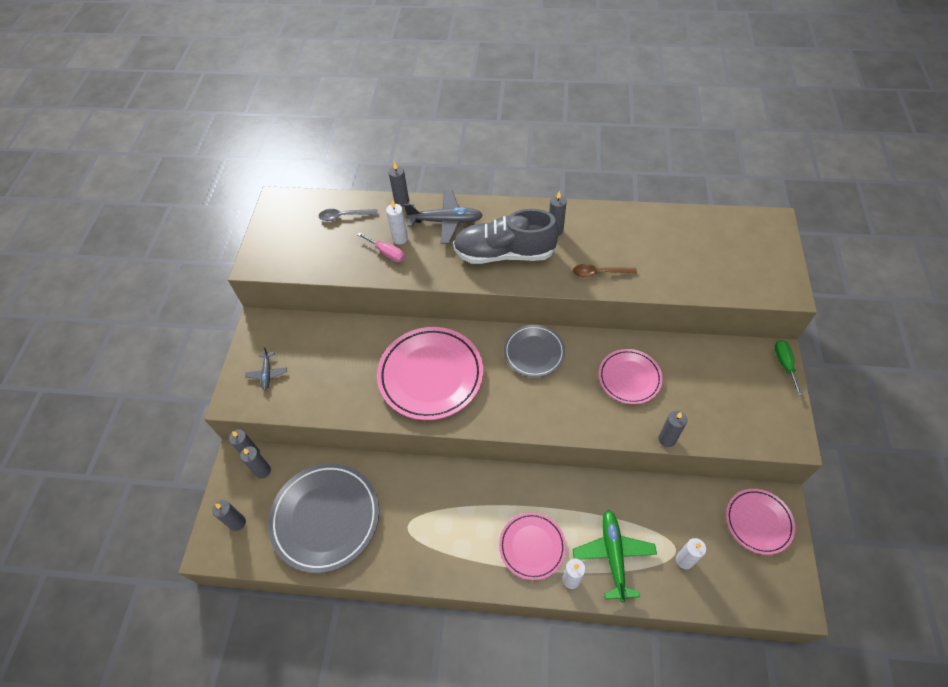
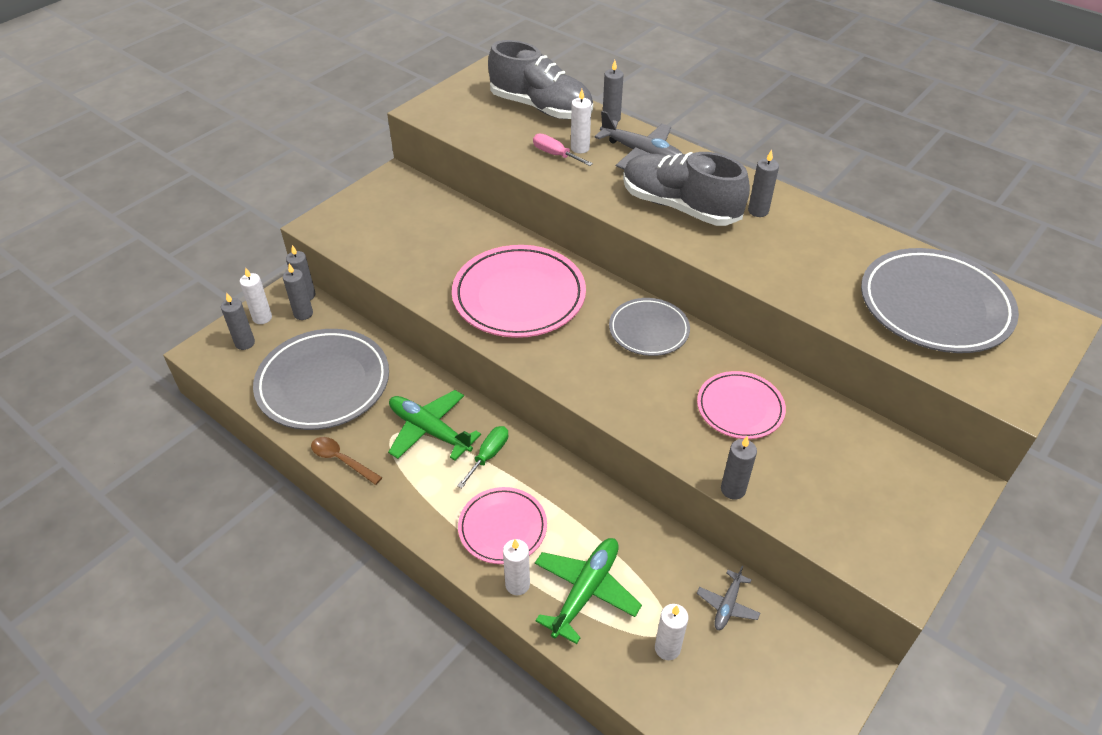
camera: 30 degrees right, 10 degrees down
(233, 493) = (262, 318): none -> white candle
(267, 373) = (366, 219): grey plane -> grey plane (727, 605)
(344, 216) = (541, 108): grey spoon -> grey shoe
(387, 253) = (555, 154): pink screwdriver -> pink screwdriver turned 150 degrees clockwise
(430, 507) = (429, 430): none -> green plane
(599, 273) = (774, 270): brown spoon -> brown spoon (341, 460)
(705, 248) = (934, 306): none -> grey plate
(758, 522) = (799, 668): pink plate -> none
(784, 364) = (962, 497): green screwdriver -> green screwdriver (488, 455)

